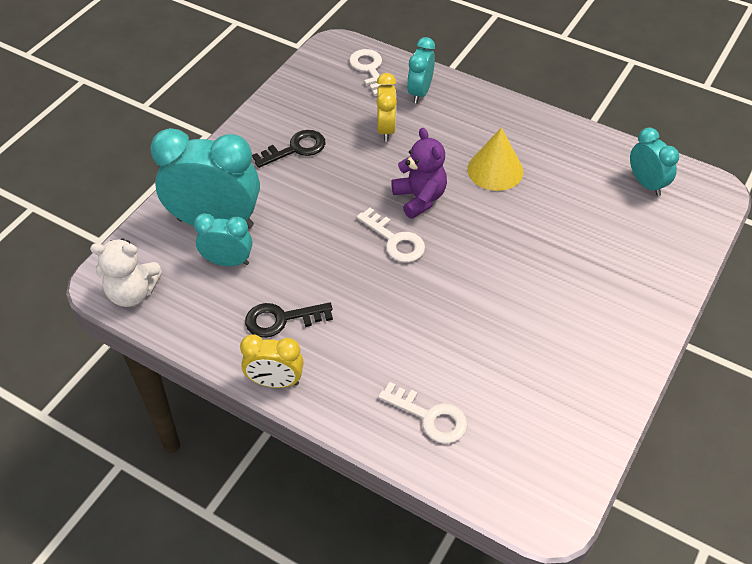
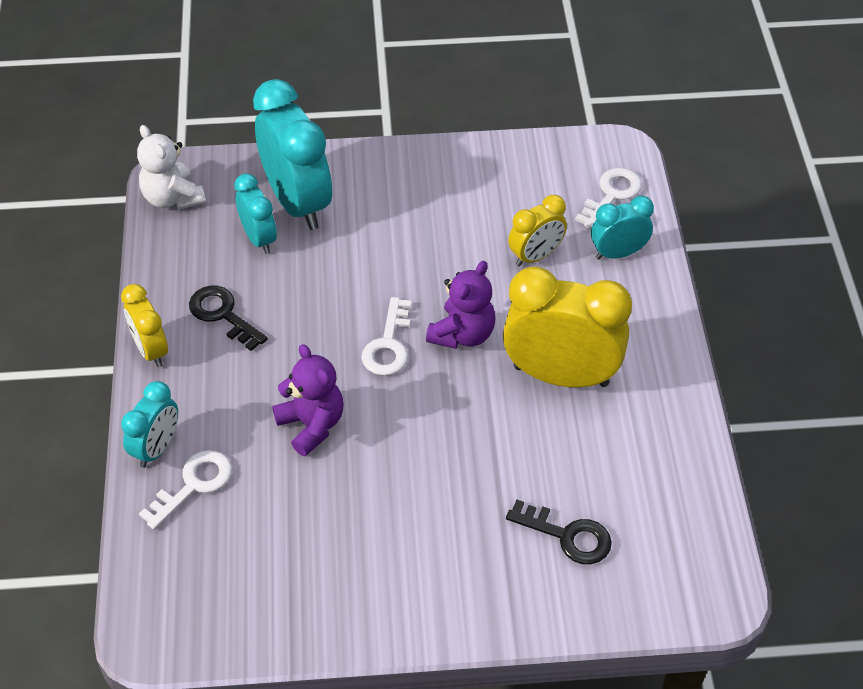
camera: 55 degrees right, 0 degrees up
(295, 149) = (442, 203): black key -> black key (567, 536)
(430, 318) = (312, 425): none -> purple teddy bear
(430, 417) = (194, 485): white key -> white key turned 135 degrees counterclockwise
(495, 170) = (561, 375): yellow cone -> yellow clock
(646, 184) = (667, 523): turquoise clock -> turquoise clock (157, 448)

